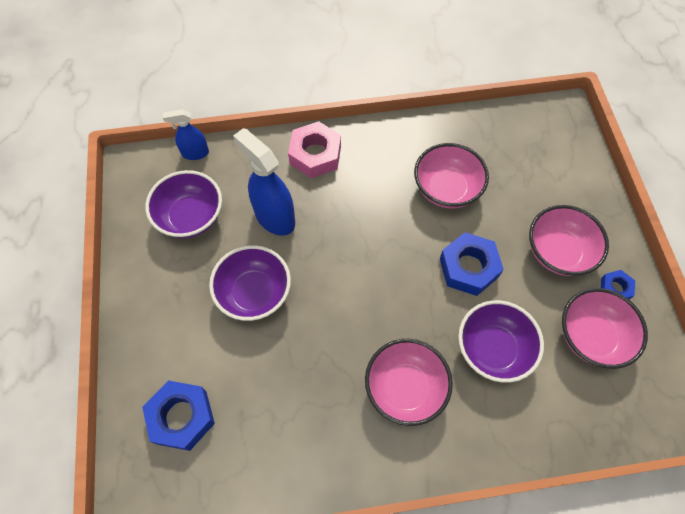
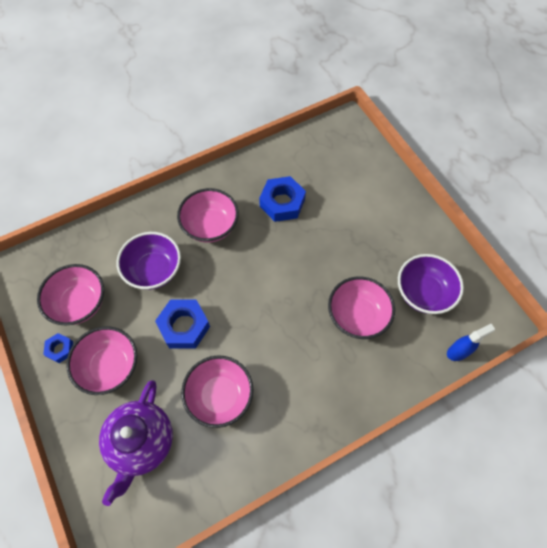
camera: 160 degrees right, 0 degrees up
(181, 417) = (345, 167): blue nut -> blue nut (282, 203)
(254, 293) = (341, 252): purple bowl -> none
(274, 217) = (357, 316): blue spray bottle -> pink bowl
(315, 155) = (352, 389): pink nut -> none
(532, 174) = (141, 443): none -> purple teapot

